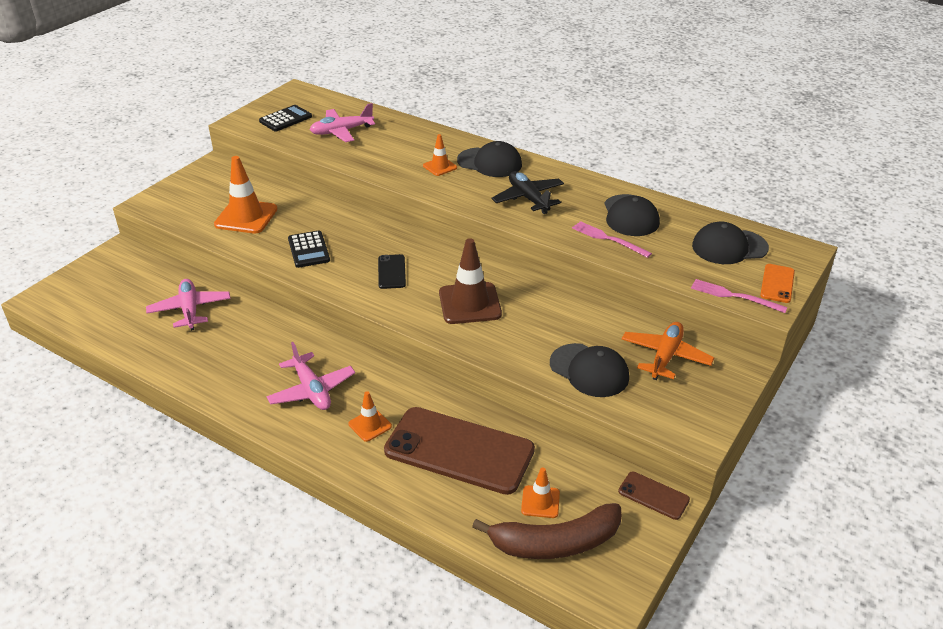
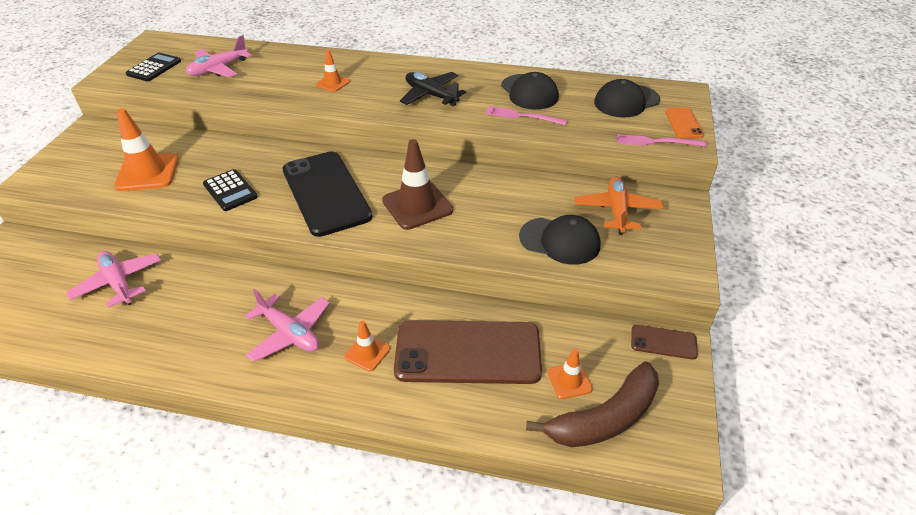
camera: 20 degrees left, 5 degrees up
(391, 272) = (326, 193): black phone -> black phone, size x2.24
(490, 163) = (378, 71): black cap -> none

